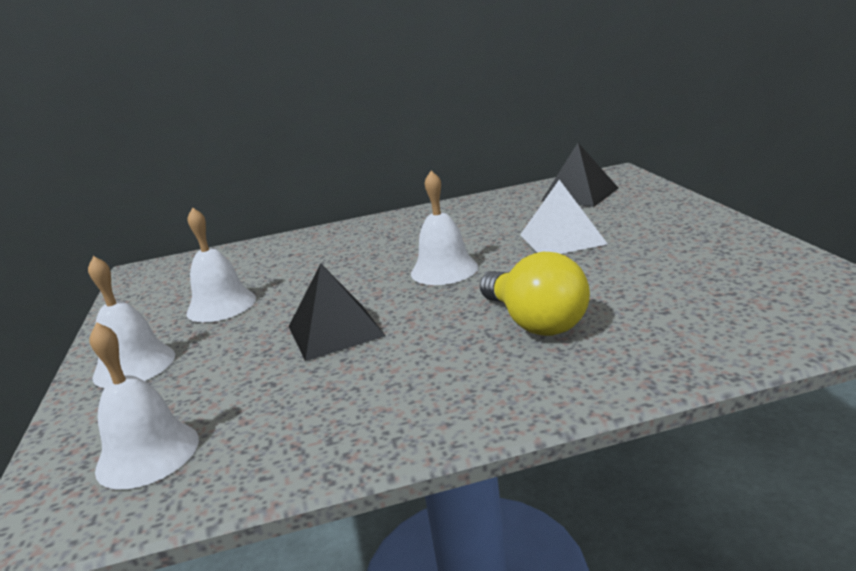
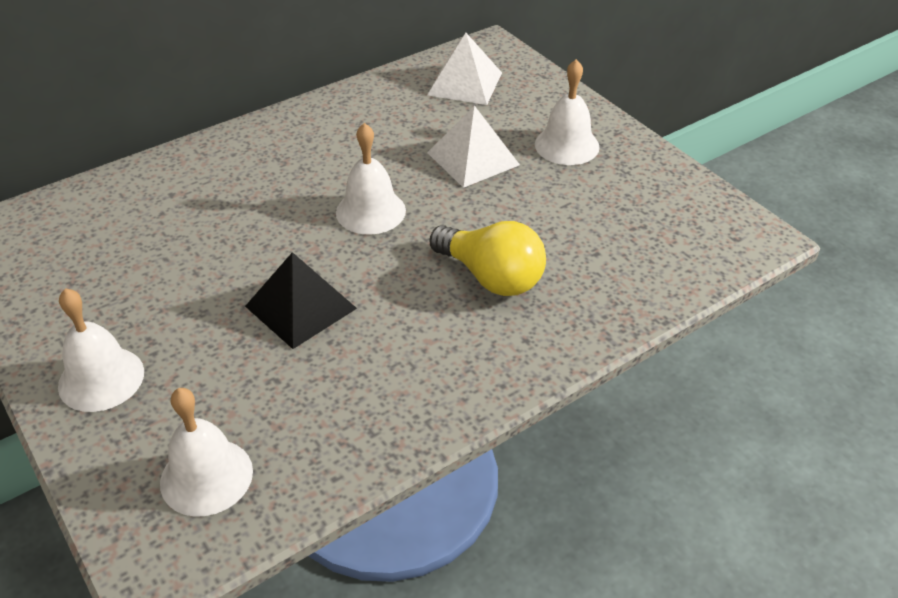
camera: 25 degrees left, 20 degrees up
(221, 305) = (141, 283): white bell -> white bell (567, 145)
(580, 194) = (465, 83): black pyramid -> white pyramid

